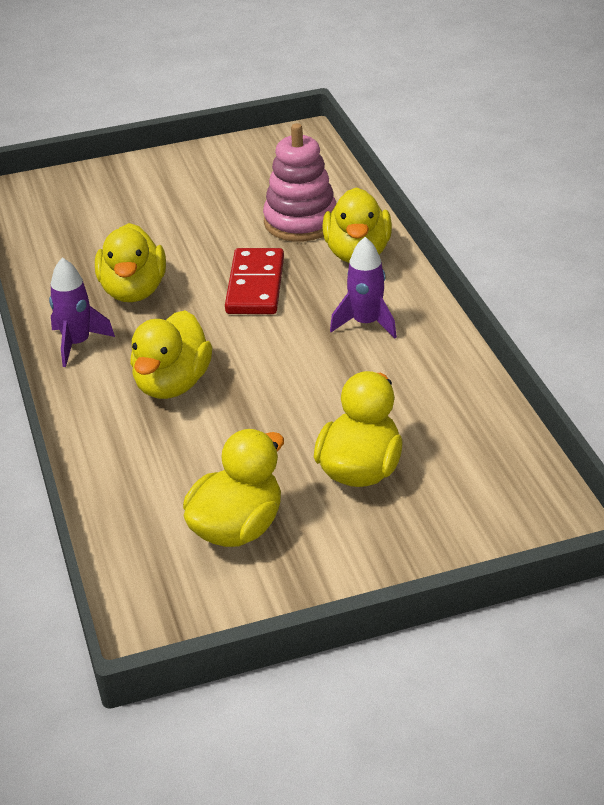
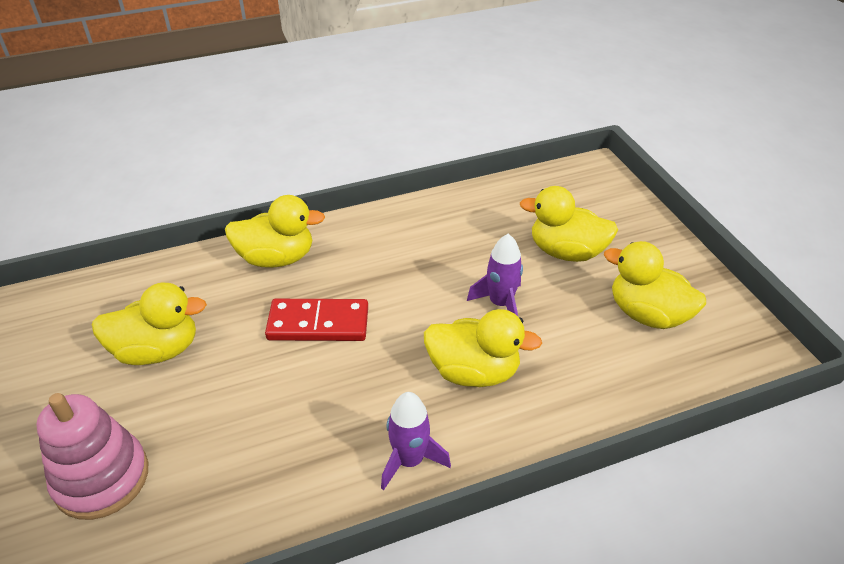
camera: 95 degrees left, 5 degrees up
(133, 291) = (315, 421): yellow duck -> yellow duck (157, 350)
(301, 222) = (212, 297): pink stacking toy -> pink stacking toy (102, 478)
(366, 323) = (383, 251): purple rocket -> purple rocket (500, 303)

